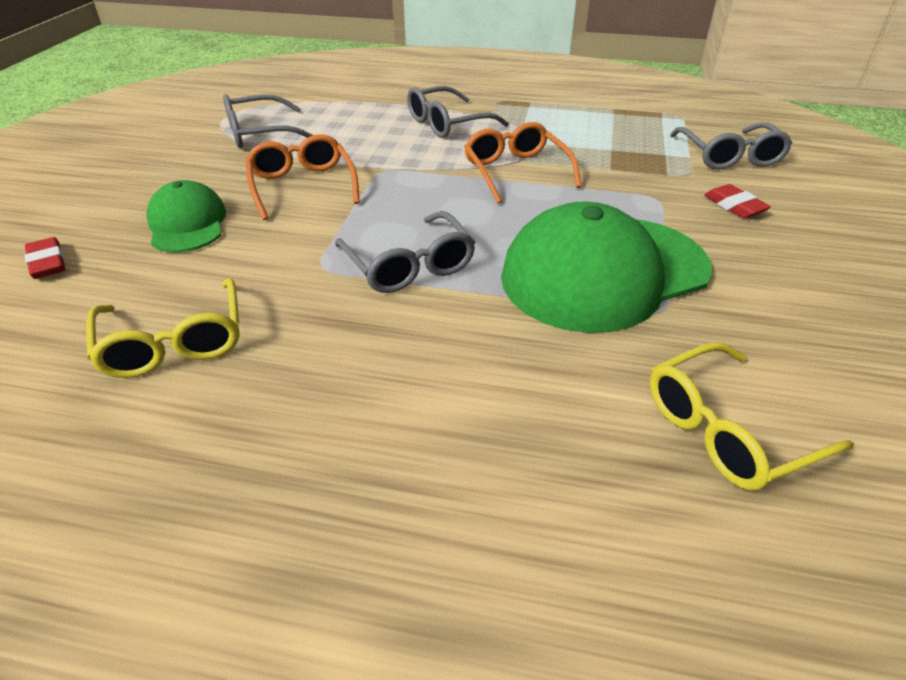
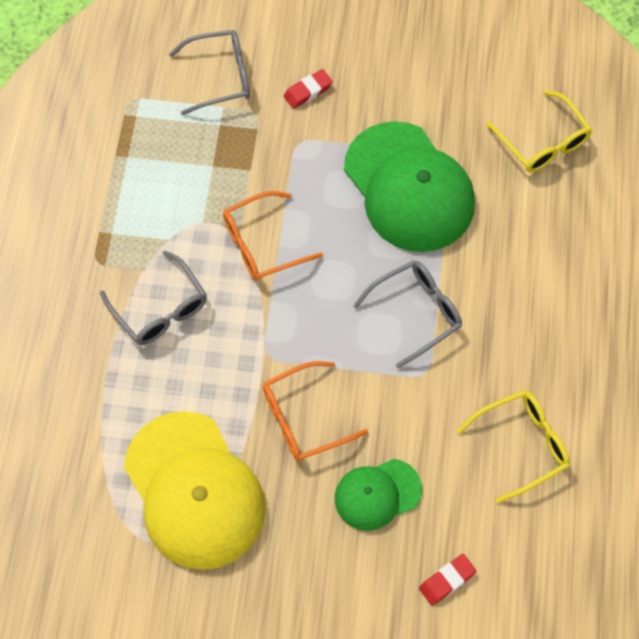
camera: 95 degrees left, 25 degrees up
(259, 134) = (194, 490): grey glasses -> yellow cap

